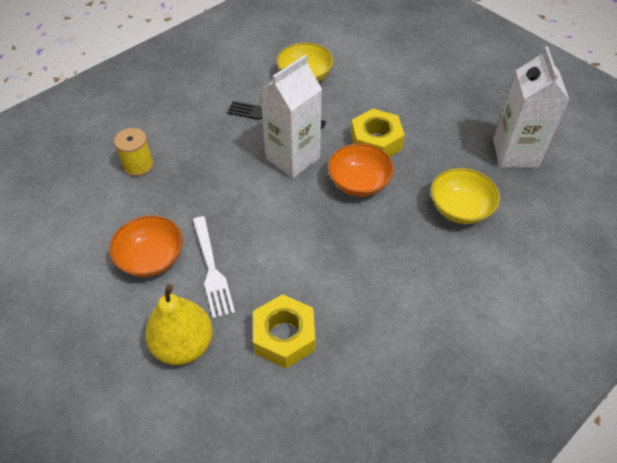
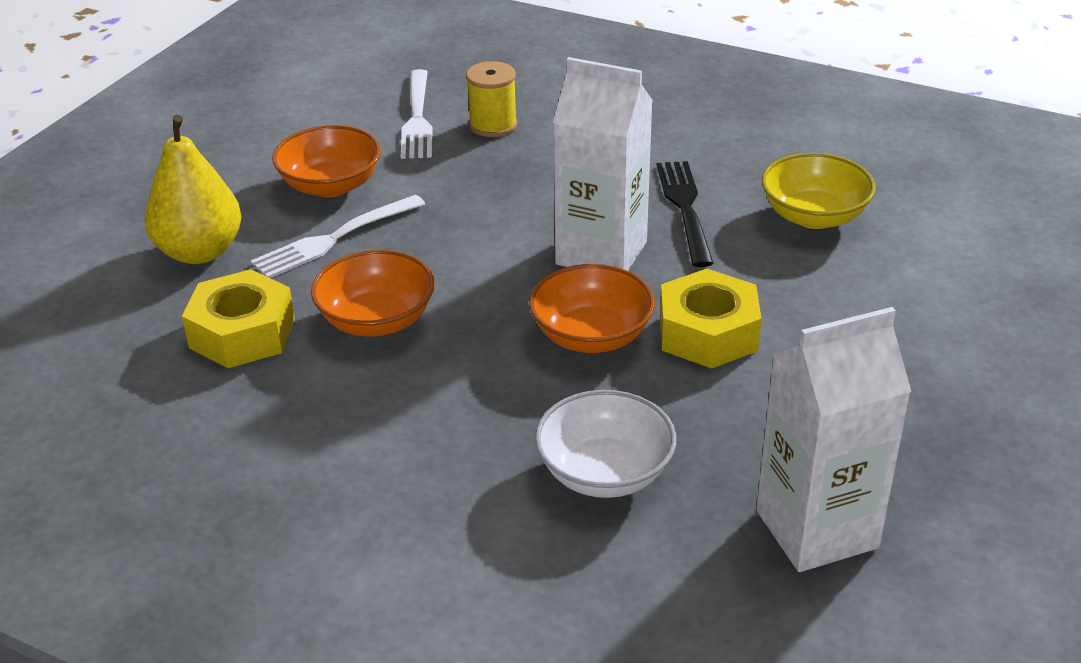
camera: 70 degrees right, 15 degrees down
(104, 197) = (417, 119): none -> white fork
(303, 267) = (376, 320): none -> orange bowl
(460, 208) = (605, 472): yellow bowl -> white bowl

